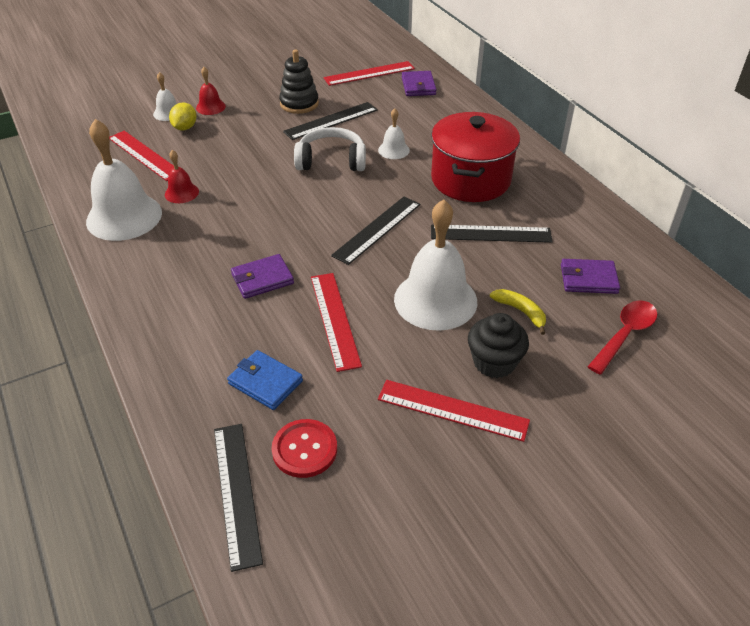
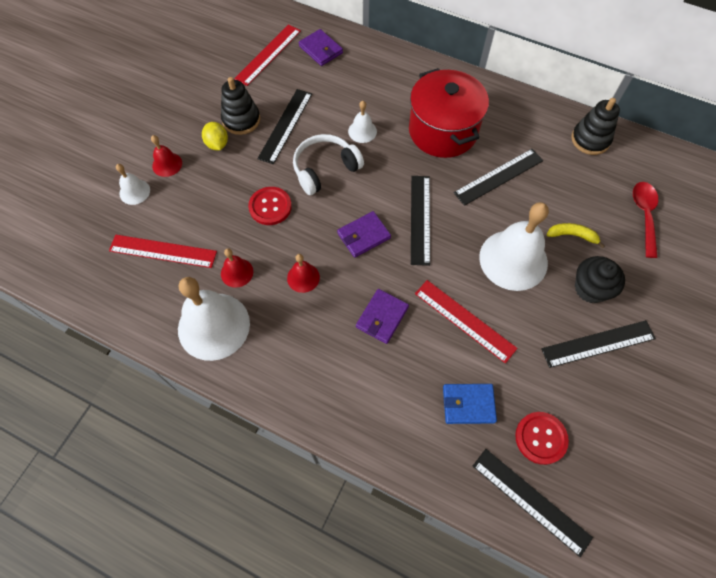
camera: 35 degrees left, 20 degrees up
(185, 128) = (167, 200): yellow lemon -> yellow lemon (217, 144)
(229, 220) = (303, 277): none -> red bell
(257, 165) = (270, 207): none -> red button
(452, 410) = (598, 343): red ruler -> black ruler
(588, 279) = (589, 181): purple wallet -> purple wallet (363, 236)
(625, 249) = (590, 139): none -> black stacking toy

